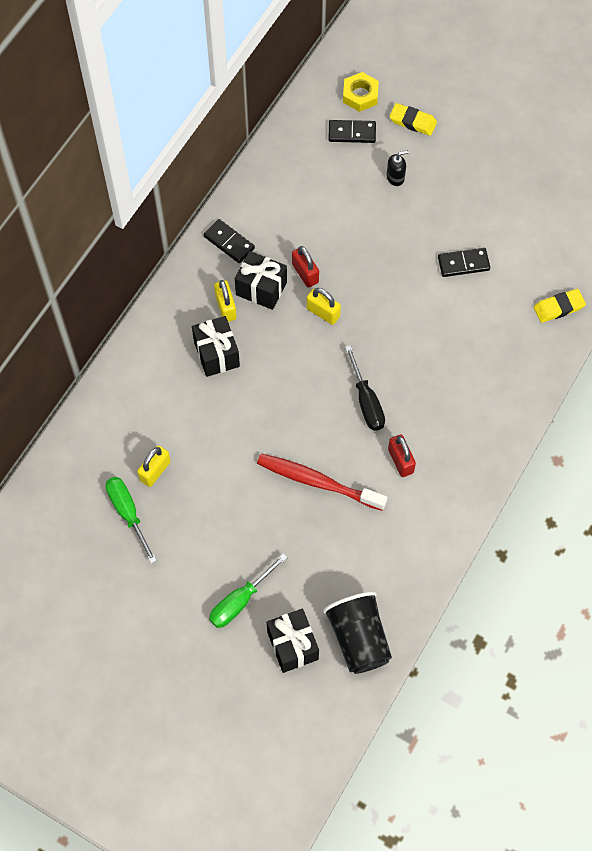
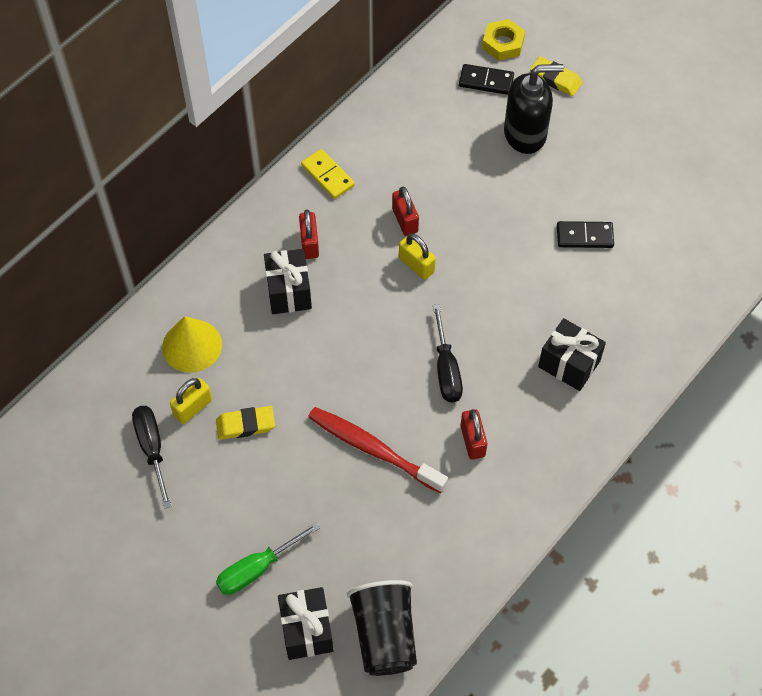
camera: 10 degrees right, 5 degrees down
(128, 513) = (152, 449): green screwdriver -> black screwdriver
(142, 416) = (192, 345): none -> yellow cone
(225, 307) = (309, 243): yellow padlock -> red padlock
(229, 242) = (327, 175): black domino -> yellow domino
(261, 288) = (353, 229): black gift -> black gift (569, 364)
(395, 177) = (525, 134): black soap dispenser -> black soap dispenser, size x2.14
(558, 307) = (685, 300): yellow eraser -> yellow eraser (245, 425)

